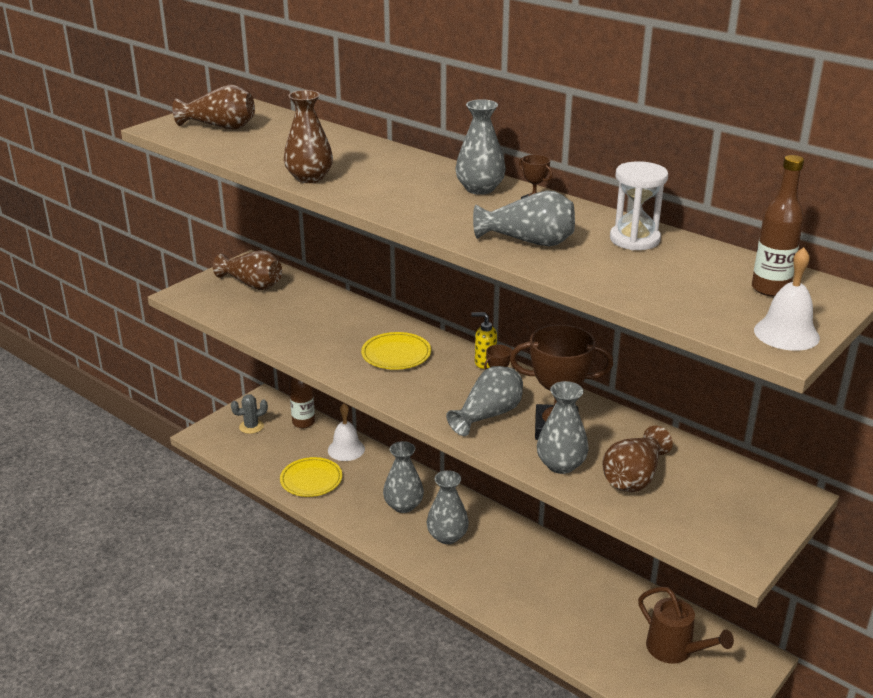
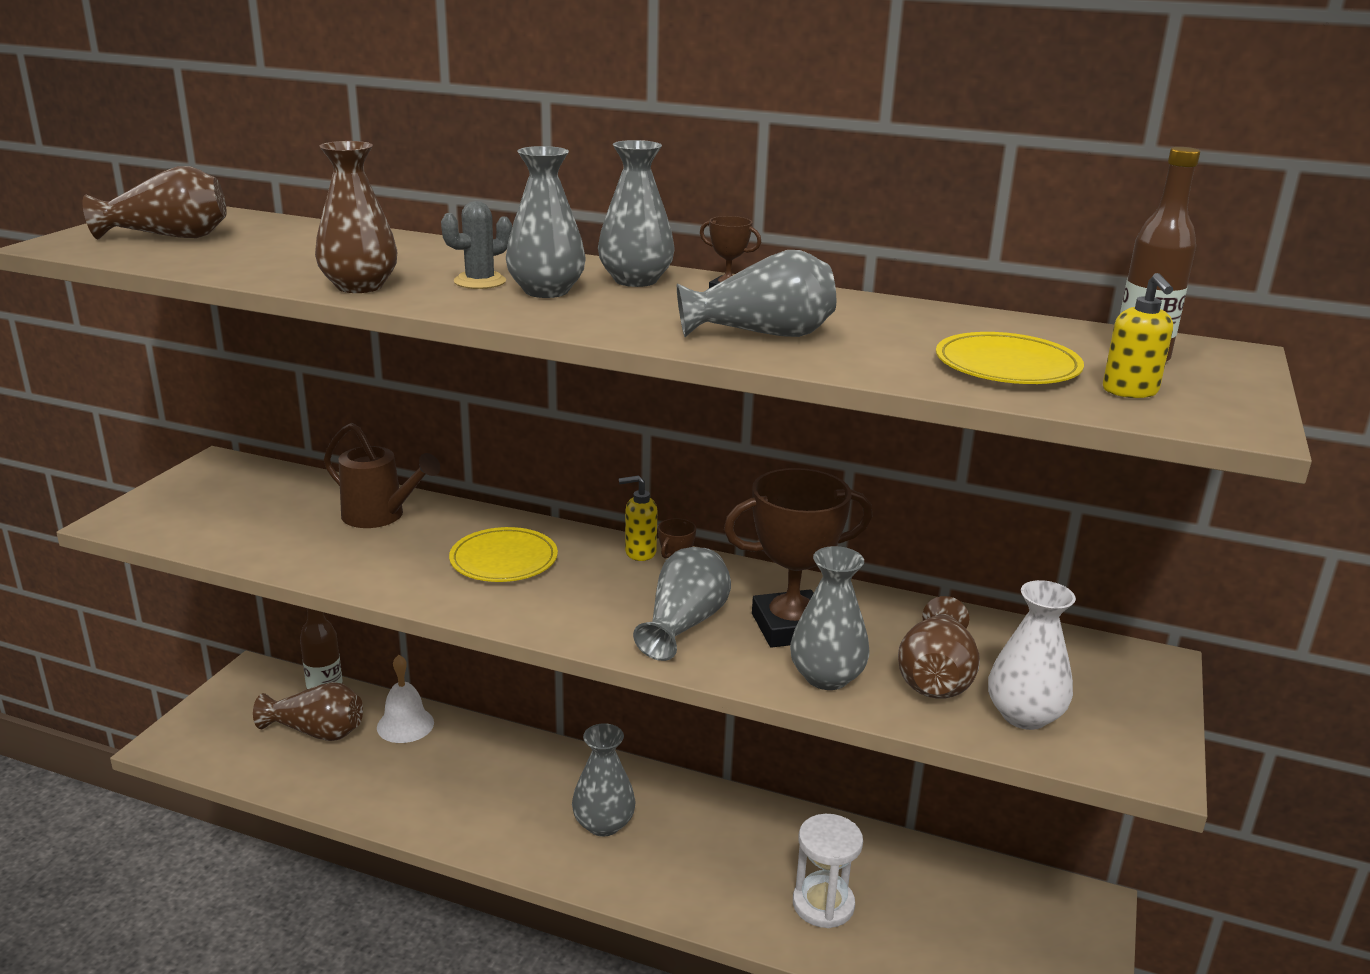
camera: 20 degrees left, 5 degrees down
(251, 427) = (244, 717): grey cactus -> grey cactus (480, 281)
(252, 284) = (233, 492): brown vase -> brown vase (317, 732)
(311, 480) = (366, 780): yellow plate -> yellow plate (1007, 366)
(403, 505) = (521, 791): grey vase -> grey vase (546, 291)
(634, 239) = (906, 319): white hourglass -> white hourglass (823, 904)
(675, 651) = (986, 920): brown watering can -> brown watering can (381, 516)
(677, 513) = (1024, 715): none -> white vase
(733, 314) = (1130, 391): none -> yellow soap dispenser
(786, 333) = (1223, 406): white bell -> none

